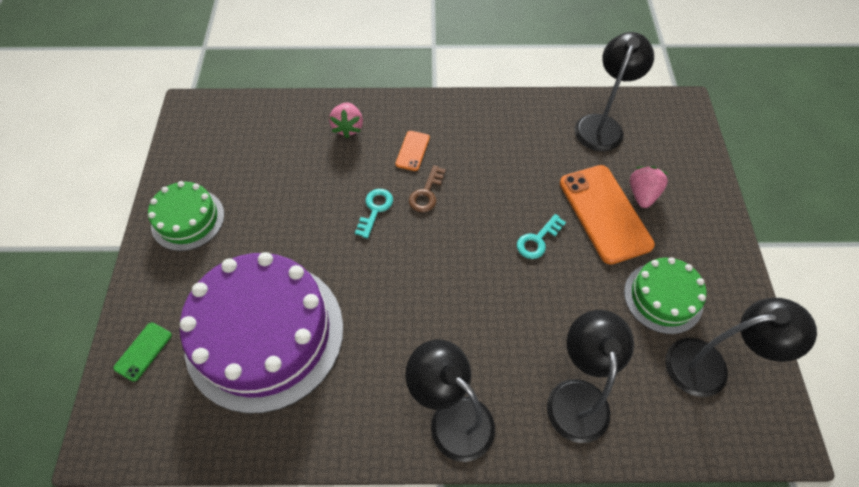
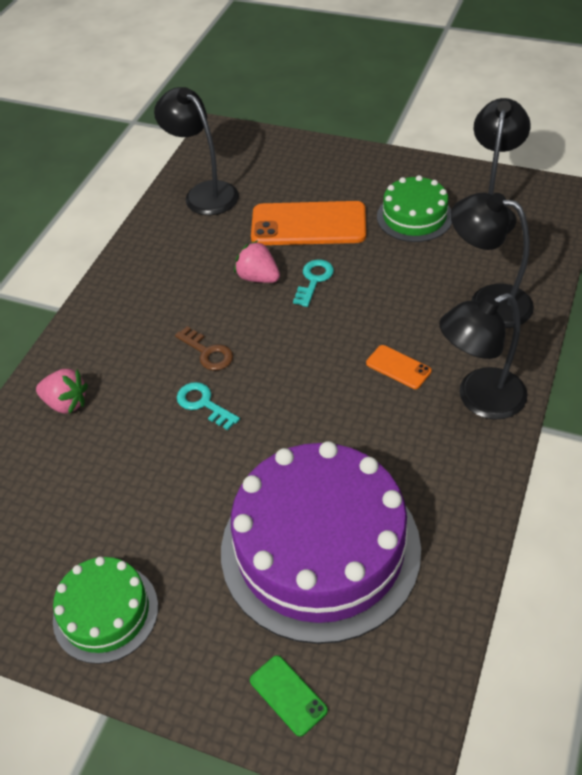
camera: 65 degrees left, 10 degrees down
(412, 151) = (141, 350): orange phone -> orange phone (398, 367)
(538, 240) = (314, 280): turquoise key -> turquoise key turned 135 degrees counterclockwise
(642, 194) = (301, 193): pink strawberry -> pink strawberry (258, 278)

